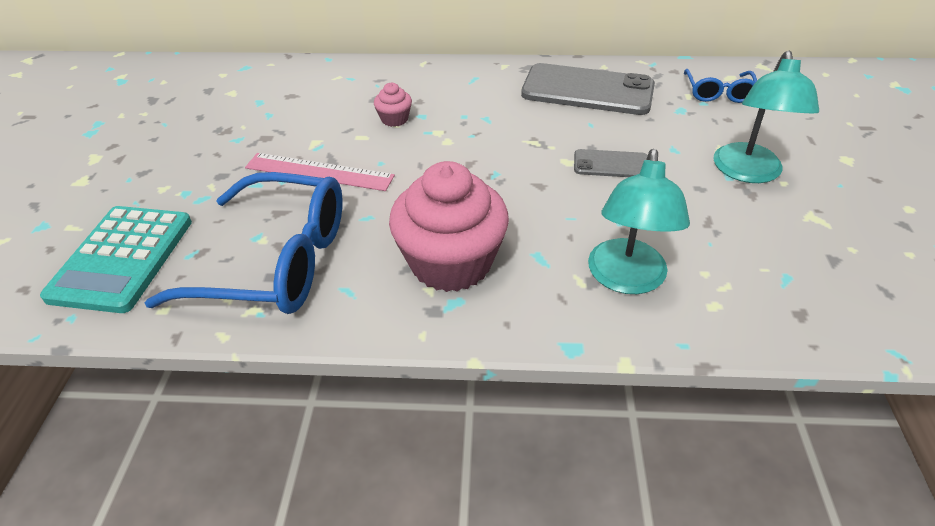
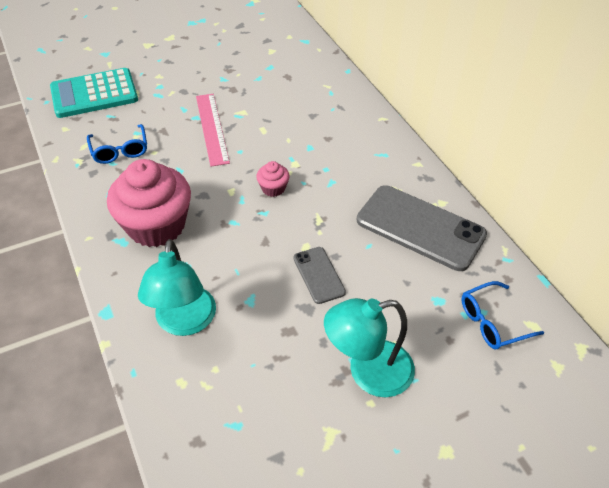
camera: 60 degrees right, 5 degrees up
(276, 261) = (120, 150): blue glasses -> blue glasses, size x0.50
(394, 119) = (295, 136): pink cupcake -> pink cupcake (273, 188)
(587, 90) = (420, 227): grey phone -> grey phone turned 45 degrees counterclockwise
(626, 279) = (184, 322): turquoise lamp -> turquoise lamp turned 75 degrees counterclockwise

